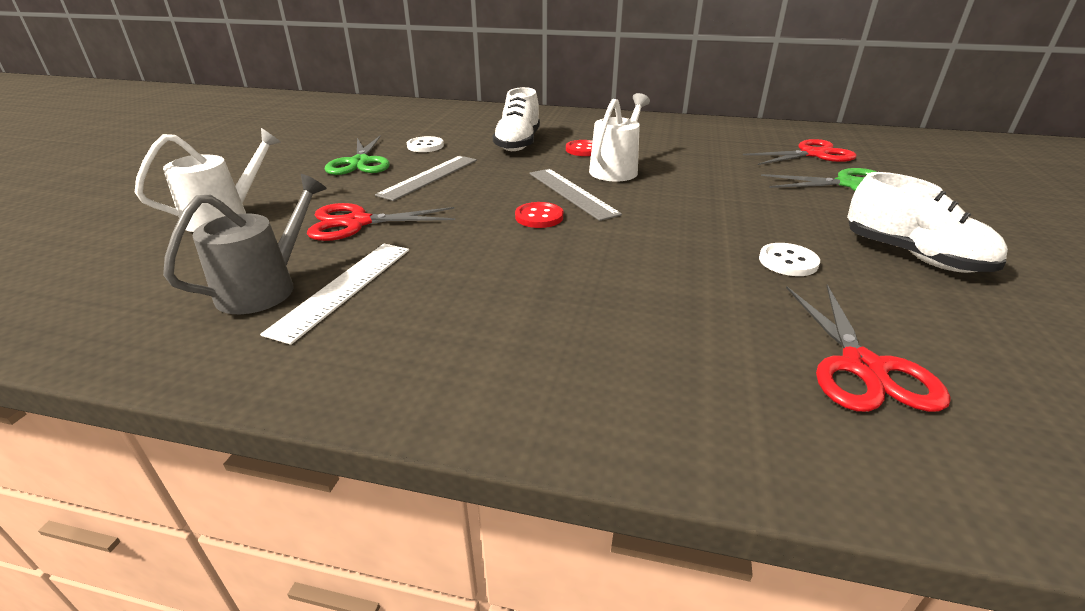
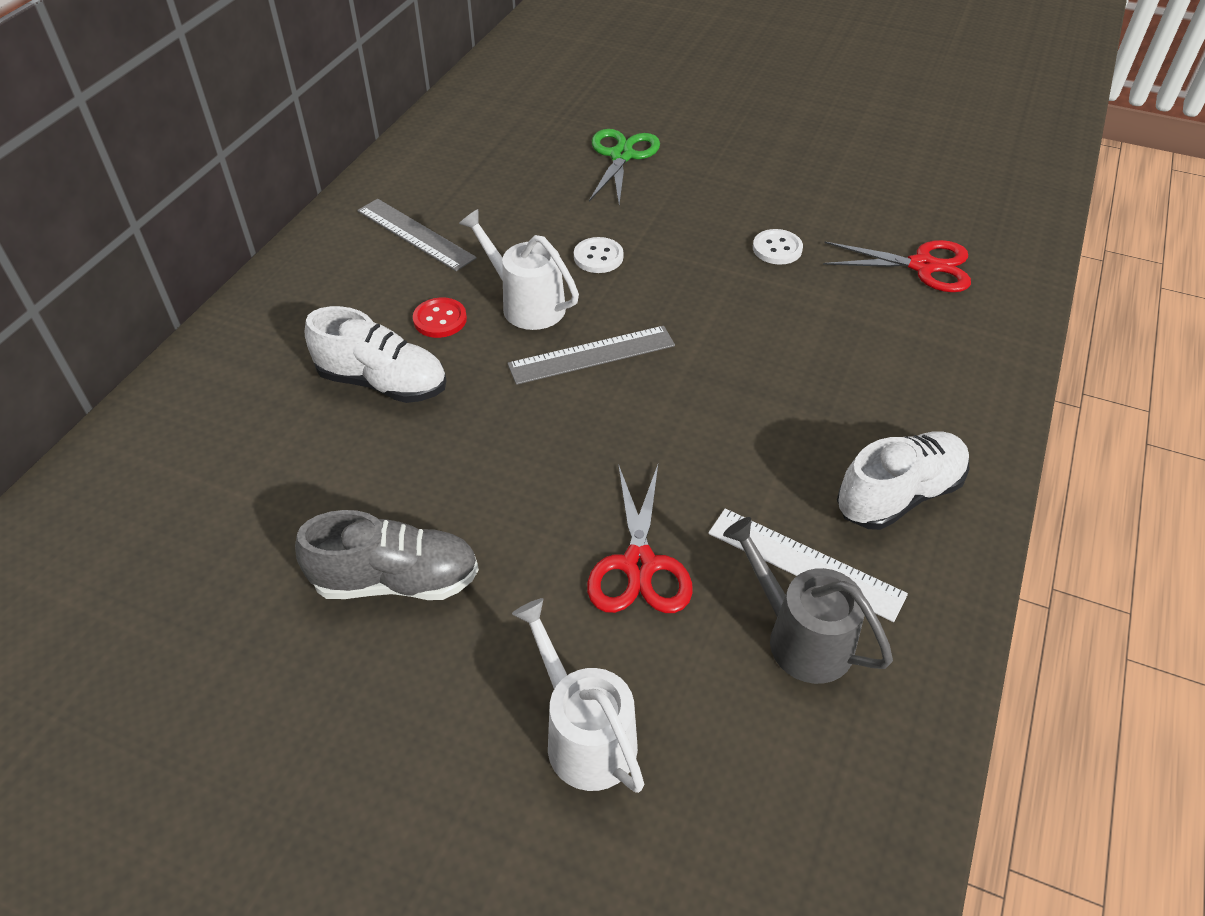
camera: 80 degrees left, 15 degrees up
(360, 162) = (396, 580): green scissors -> grey shoe
(425, 146) = (345, 495): white button -> white button (598, 257)
(429, 177) = (493, 490): grey ruler -> grey ruler (415, 234)
(539, 217) = (655, 392): red button -> none
(813, 154) = (529, 146): red scissors -> none
(913, 256) = (774, 182): white shoe -> white shoe (899, 495)

